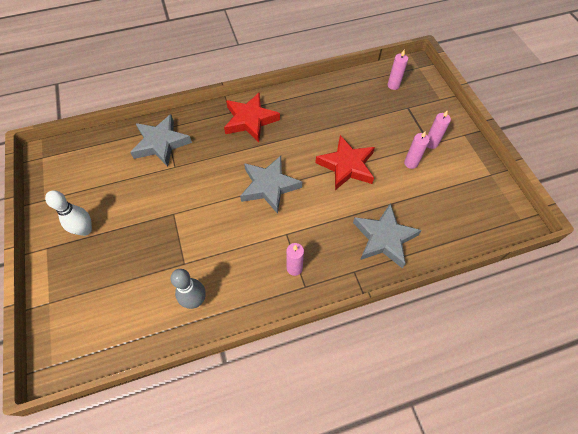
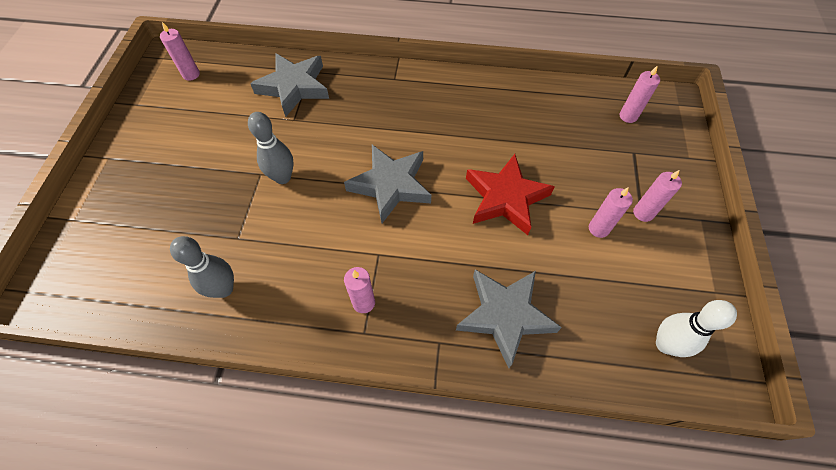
camera: 25 degrees right, 0 degrees up
(74, 162) = (191, 74): none -> pink candle
(85, 230) = (157, 154): white bowling pin -> white bowling pin (665, 344)
(191, 210) = (282, 177): none -> grey bowling pin
(250, 120) = (413, 96): red star -> none

